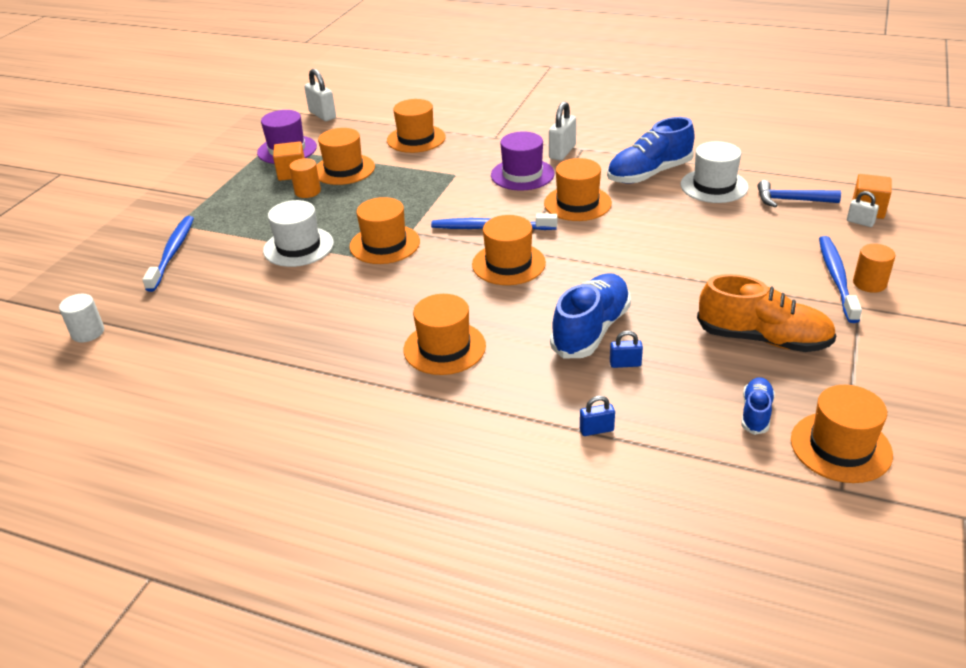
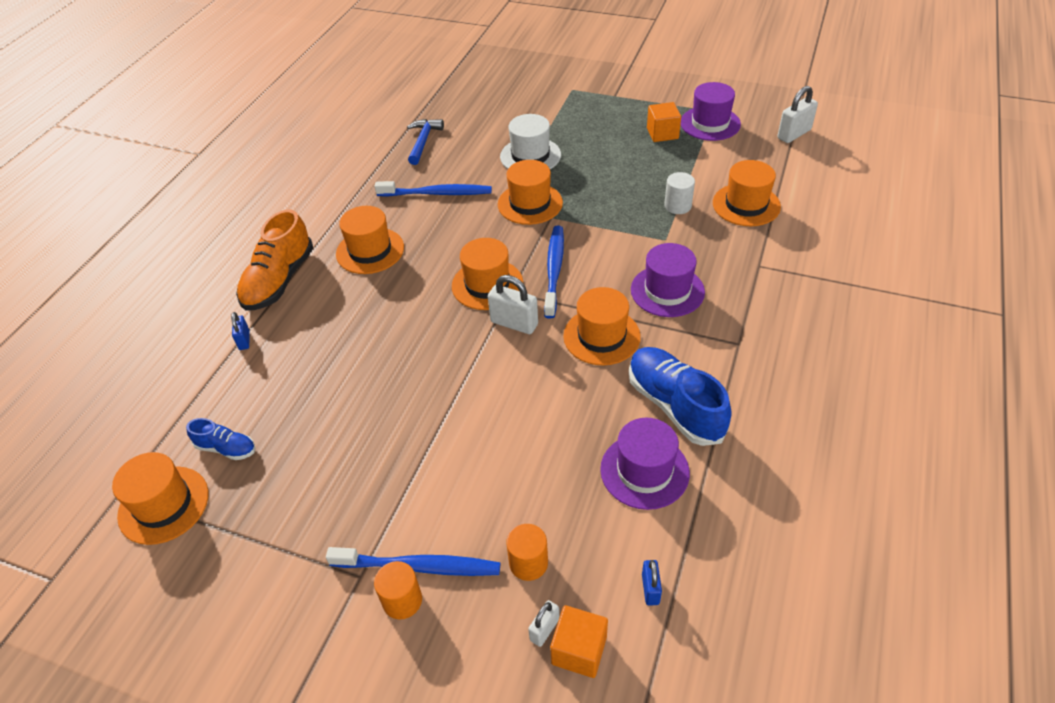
camera: 90 degrees right, 10 degrees up
(88, 332) = (430, 82): white cylinder -> white cylinder (677, 206)
(172, 253) = (528, 96): blue toothbrush -> blue toothbrush (437, 193)
(307, 191) = (626, 147): orange cylinder -> orange cylinder (528, 563)
(344, 169) = (671, 163): orange hat -> none
(562, 152) = (726, 325): white padlock -> white padlock (514, 323)
(591, 330) = (371, 341): blue shoe -> none
(625, 364) = (318, 362): blue padlock -> blue padlock (650, 589)
(714, 186) = (644, 471): white hat -> purple hat
(763, 339) = (326, 472): orange shoe -> orange shoe (279, 280)
(791, 200) = (606, 555): blue hammer -> blue hammer (423, 141)

